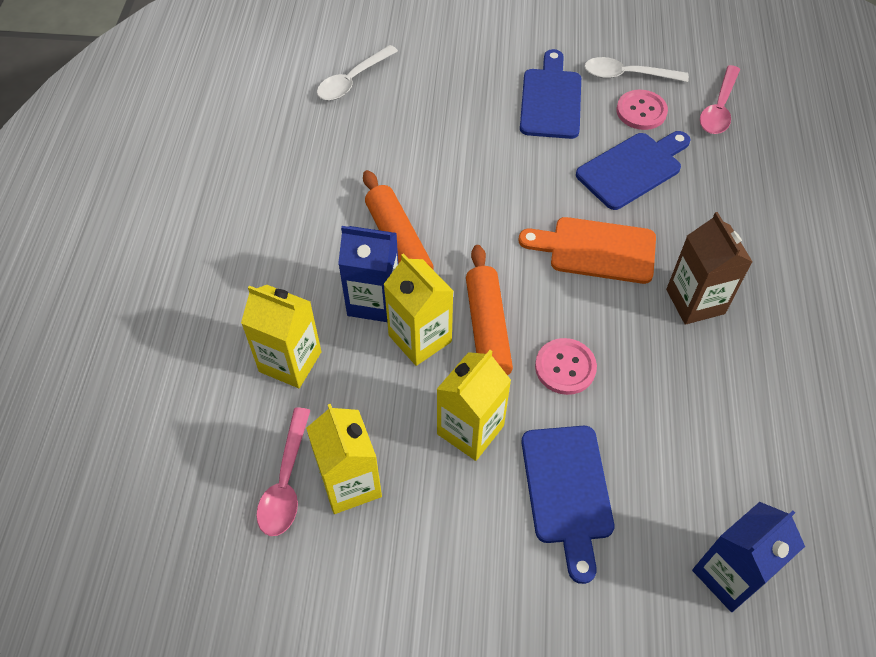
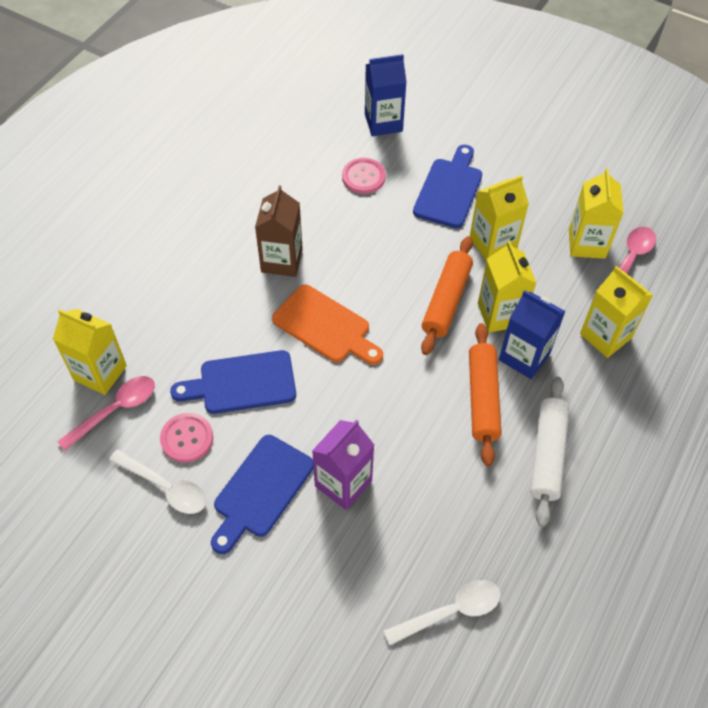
camera: 155 degrees left, 0 degrees up
(315, 216) = (547, 454): none -> white rolling pin
(487, 128) = (343, 483): none -> purple carton
(565, 367) = (405, 255): pink button -> pink button (363, 177)
(761, 129) = (100, 373): none -> yellow carton

